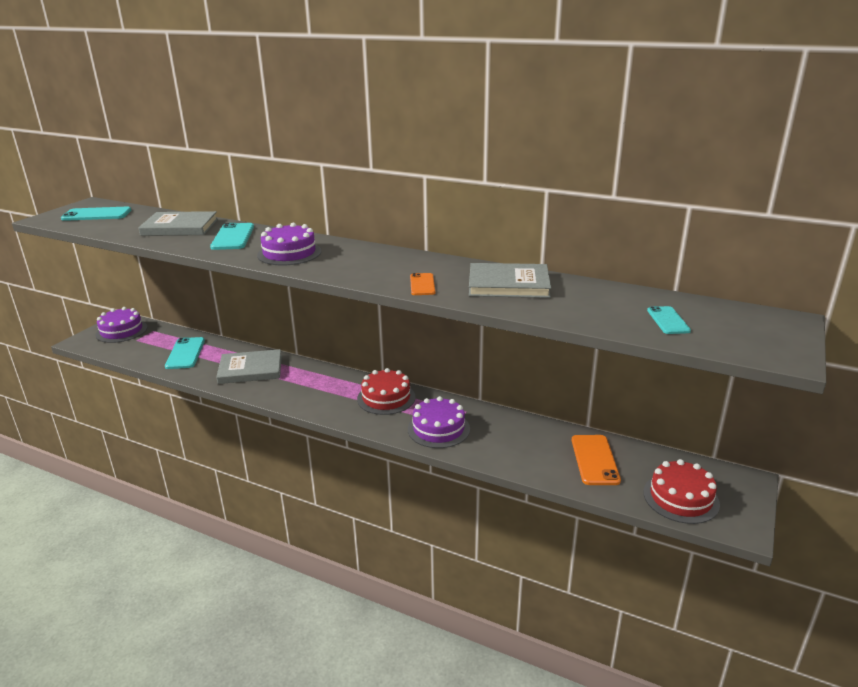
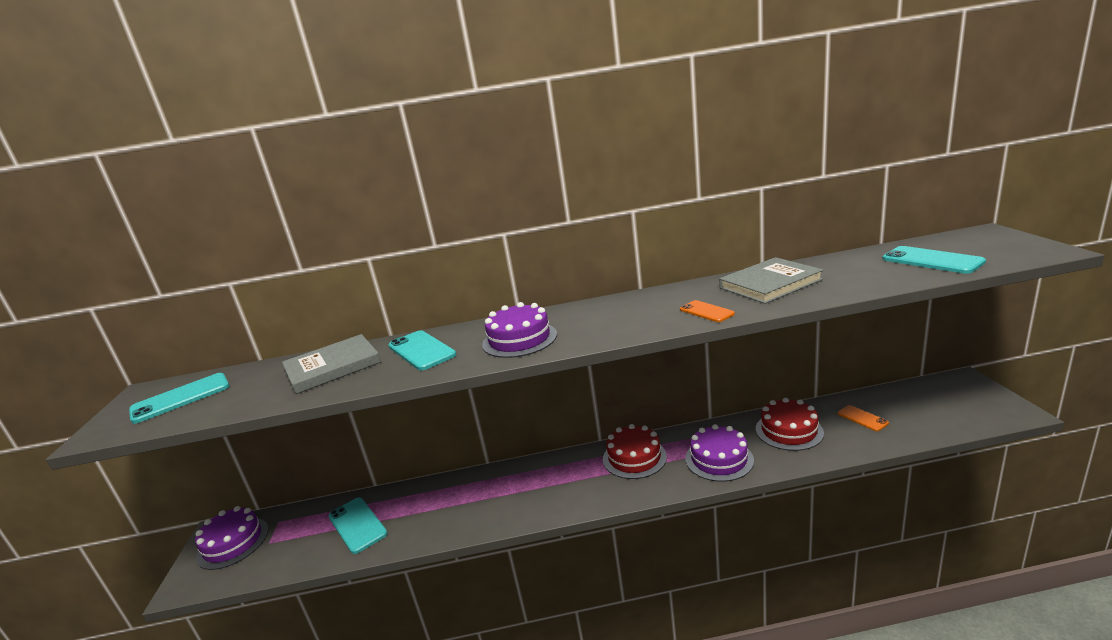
camera: 30 degrees left, 5 degrees down
(250, 369) = (460, 502): grey book -> none
(594, 460) = (862, 418): orange phone -> orange phone, size x0.61
(668, 320) = (931, 260): turquoise phone -> turquoise phone, size x1.64
(681, 498) = (954, 413): red cake -> red cake (789, 431)

